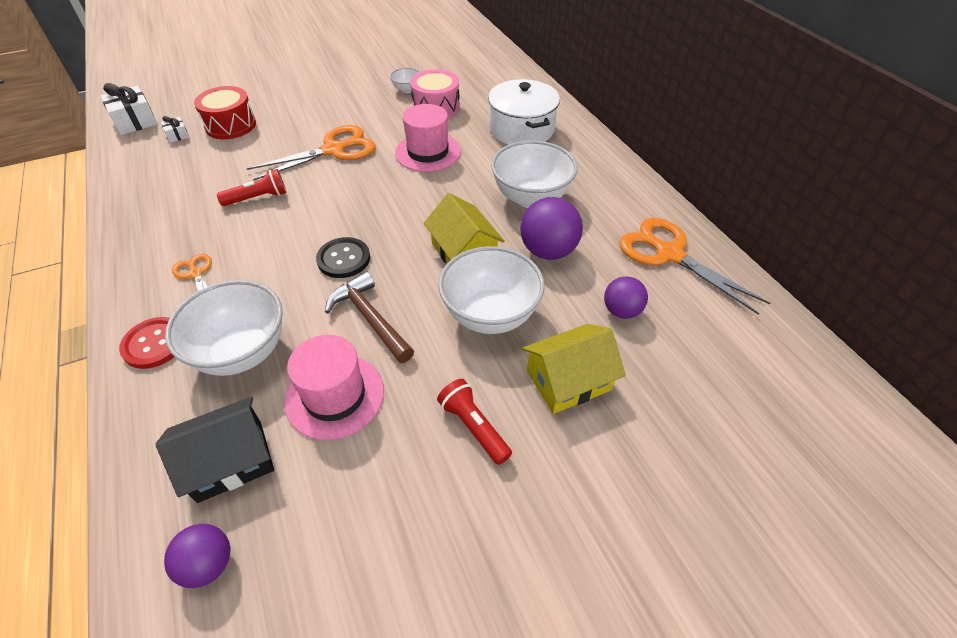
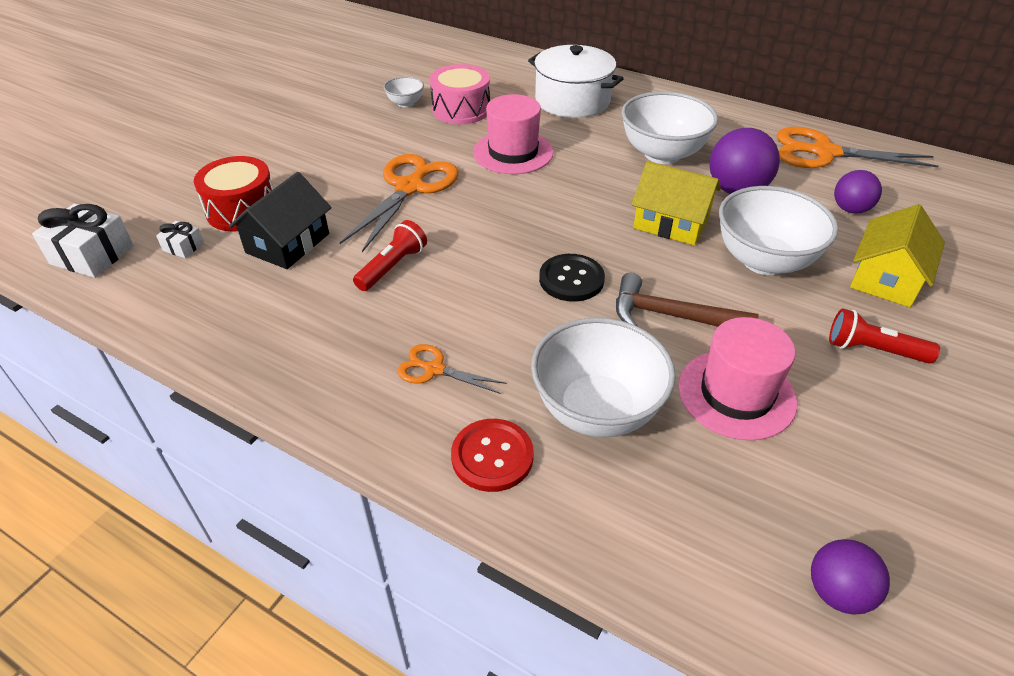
camera: 35 degrees left, 5 degrees down
(230, 460) = (728, 502): black house -> black house (288, 243)

